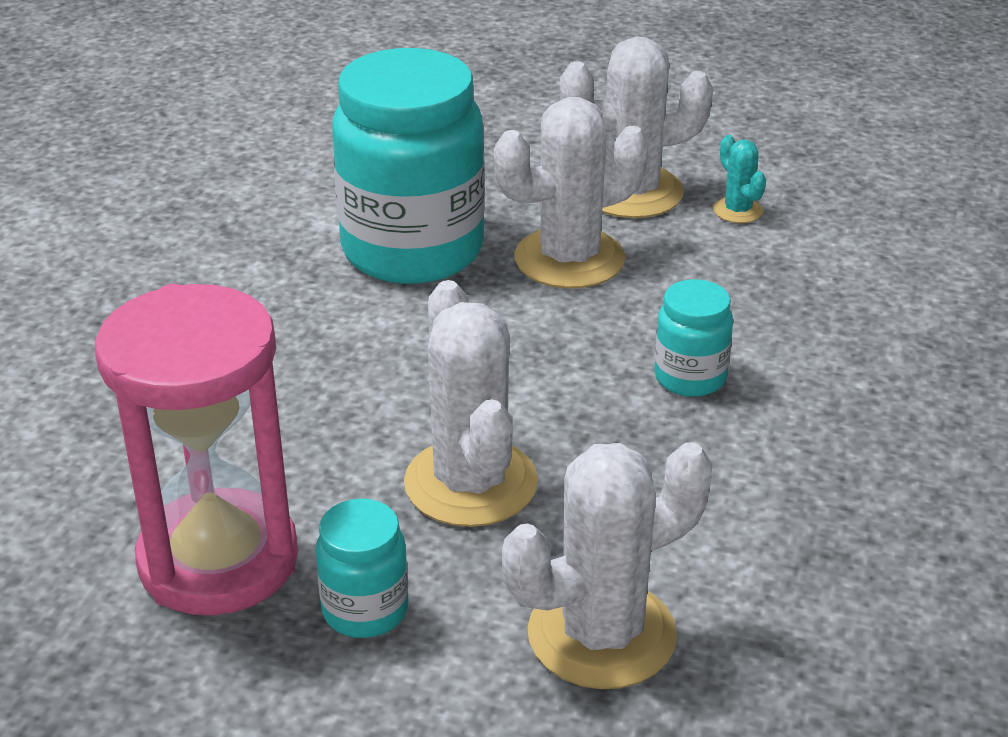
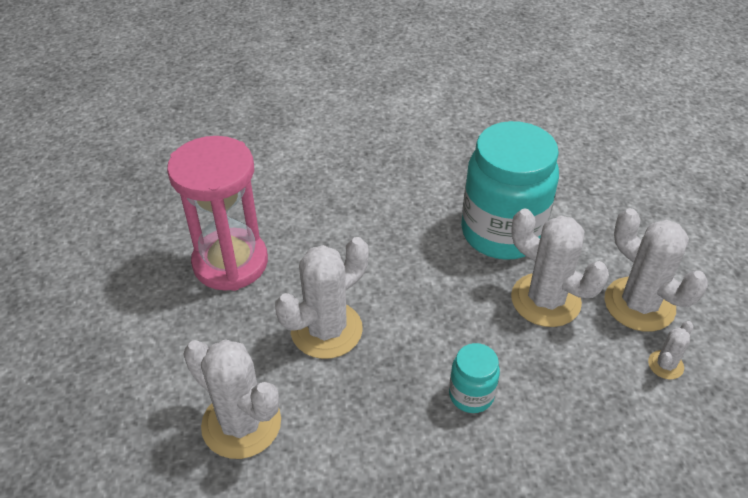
camera: 65 degrees right, 10 degrees up
(365, 610) = (220, 325): turquoise jar -> none
(737, 211) = (665, 365): turquoise cactus -> white cactus

